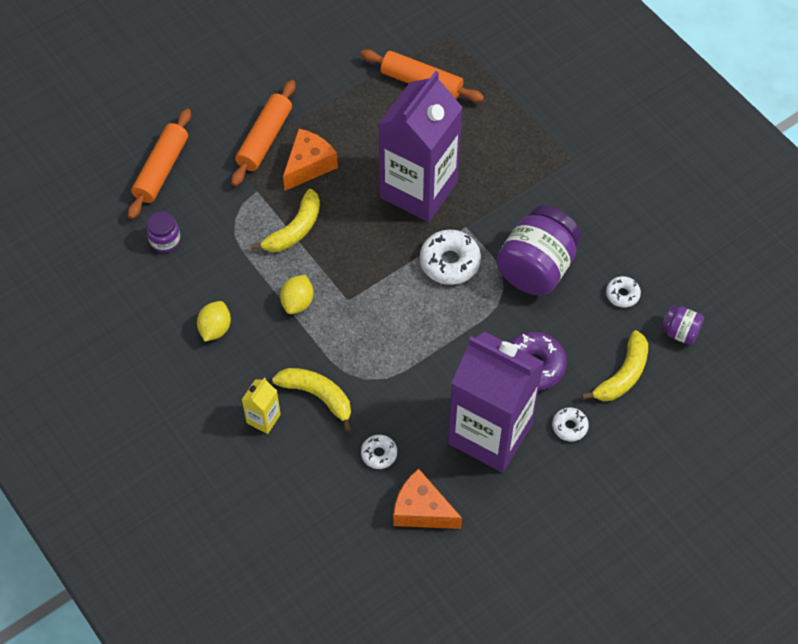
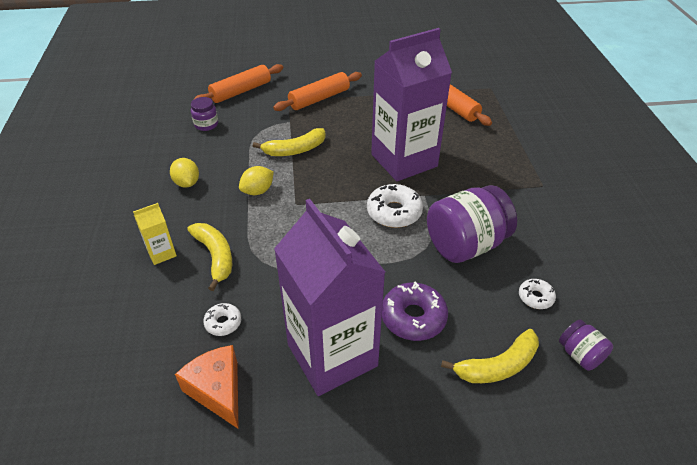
camera: 30 degrees right, 15 degrees down
(215, 329) = (187, 183): yellow lemon -> yellow lemon turned 75 degrees counterclockwise
(308, 166) = (336, 121): orange cheese -> none
(569, 426) = (413, 387): white donut -> none

